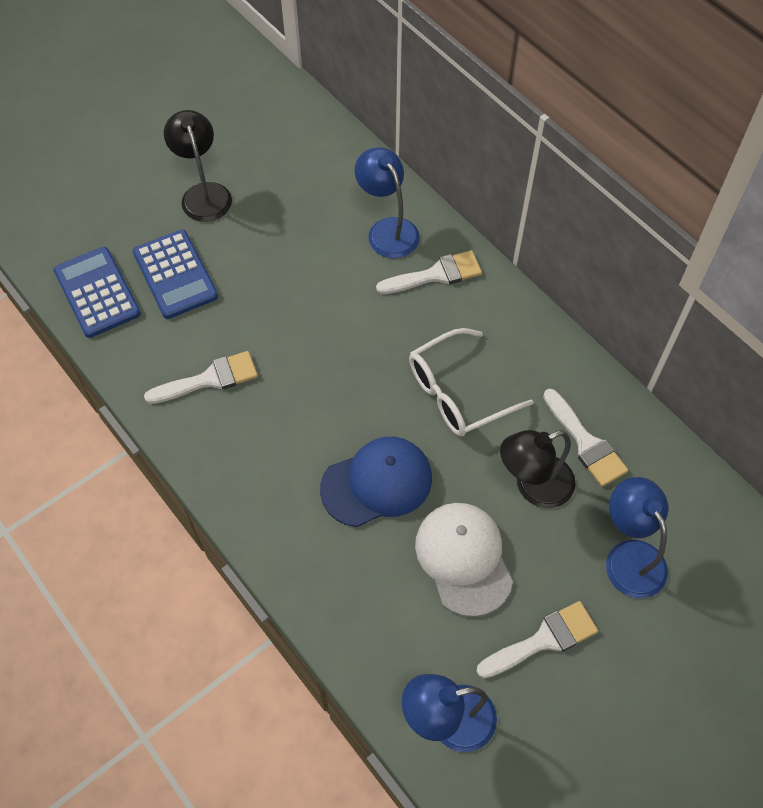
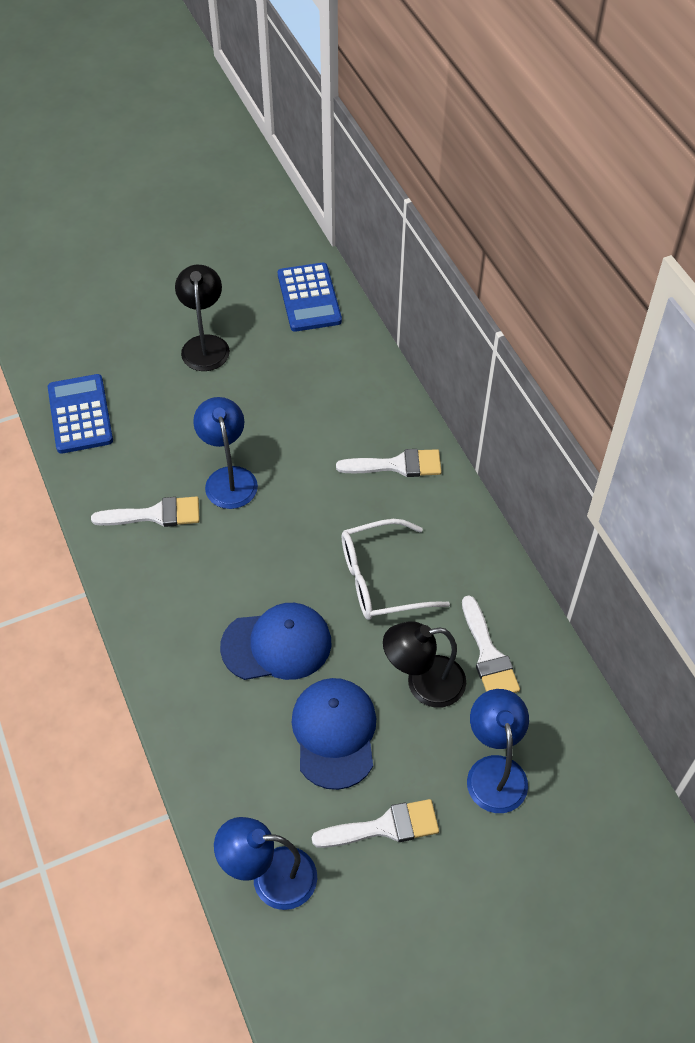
camera: 15 degrees right, 5 degrees down
(175, 275) = (155, 413): blue calculator -> blue calculator (309, 298)
(387, 230) = (365, 413): blue lamp -> blue lamp (228, 478)
(463, 558) = (334, 733): white cap -> blue cap

